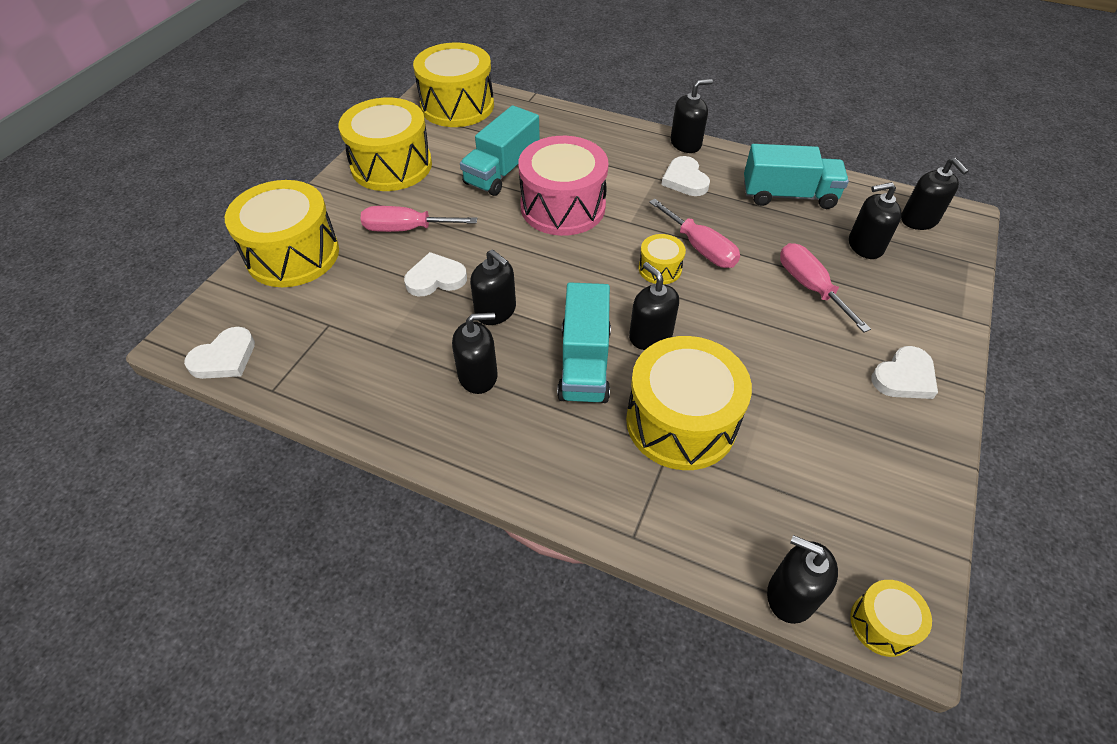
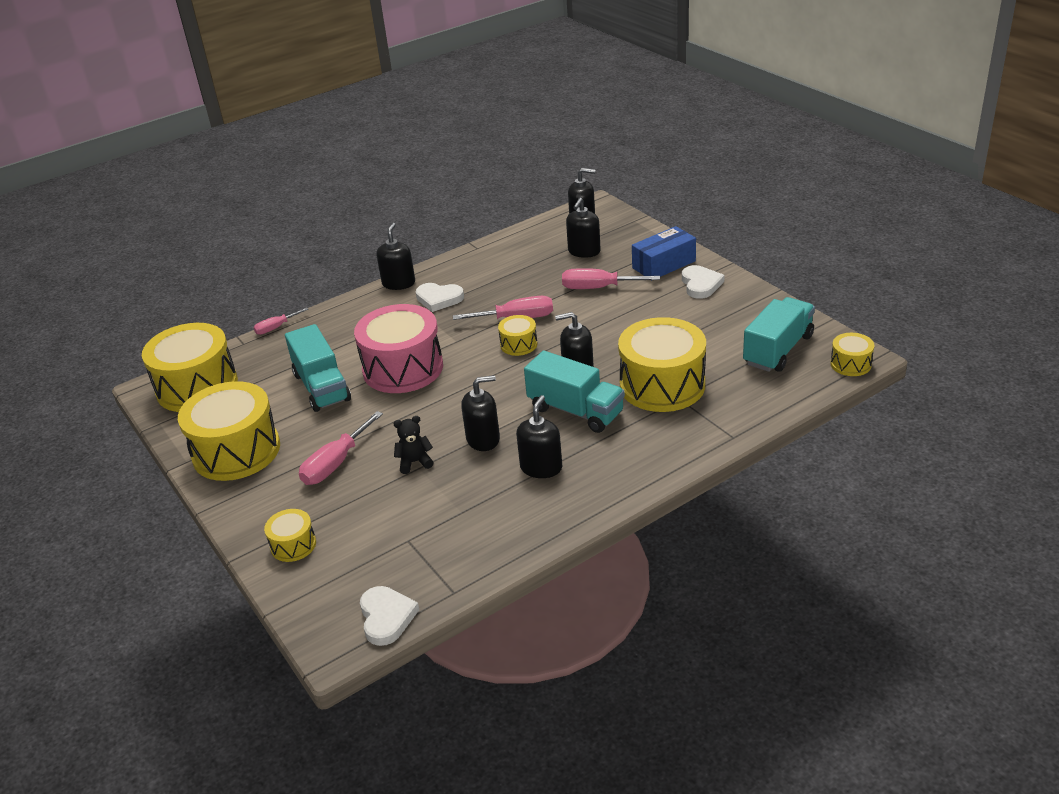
camera: 55 degrees left, 15 degrees down
(293, 255) = (293, 545): yellow drum -> yellow drum, size x0.47
(435, 278) = (415, 462): white heart -> black teddy bear
(562, 107) = (276, 328): none -> pink screwdriver
(788, 195) = (505, 261): turquoise truck -> turquoise truck (778, 350)
(791, 595) = (813, 389): black soap dispenser -> none
(910, 325) = (664, 264): none -> blue box

